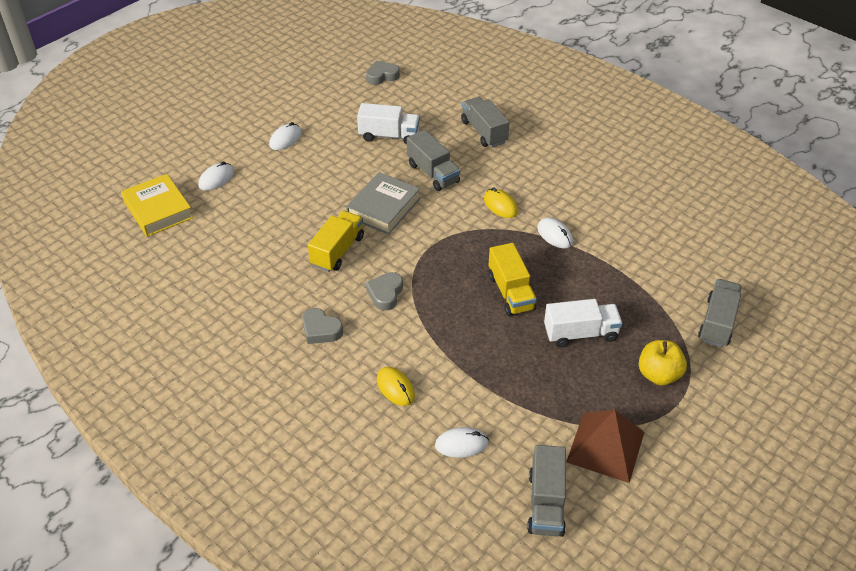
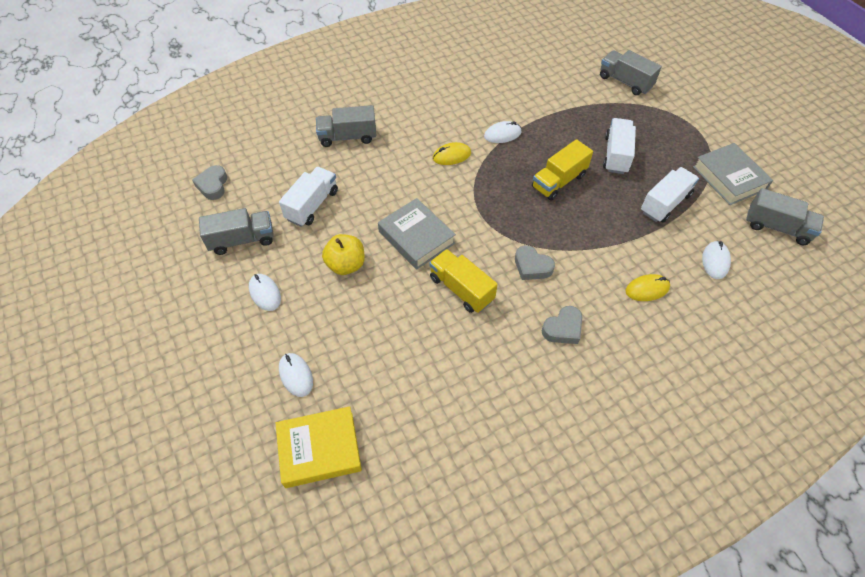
camera: 70 degrees left, 10 degrees up
(433, 173) = (386, 188): grey truck -> grey truck (242, 240)
(511, 292) = (559, 181): yellow truck -> yellow truck turned 135 degrees clockwise
(527, 388) = (665, 203): none -> white truck
(605, 447) = (729, 178): brown pyramid -> grey book
(658, 375) = (667, 128): yellow apple -> yellow apple (346, 265)

